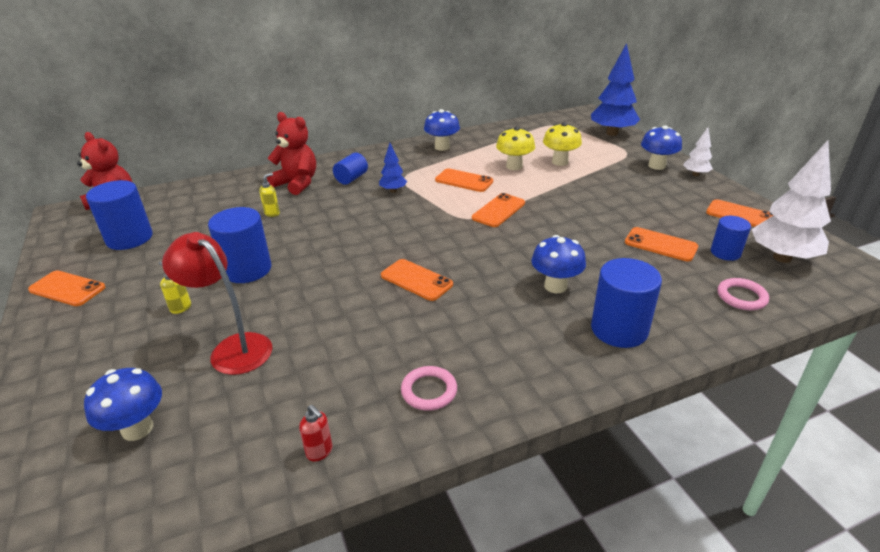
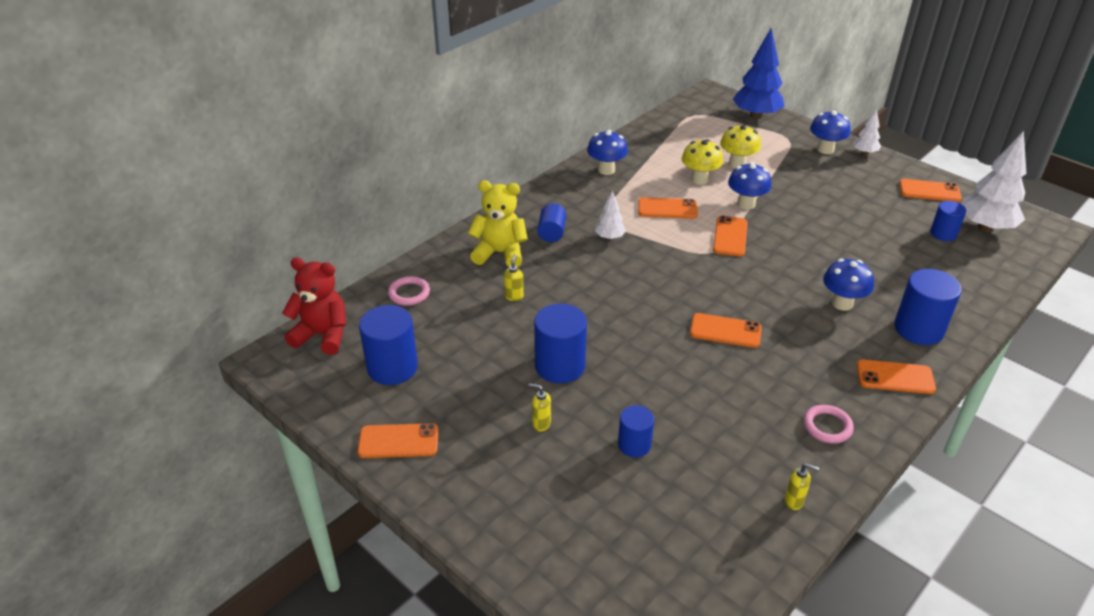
camera: 25 degrees left, 5 degrees up
(137, 428) = (633, 538): blue mushroom -> blue mushroom (746, 204)
(233, 348) = (634, 445): red lamp -> blue cylinder
(297, 183) = (500, 253): red teddy bear -> yellow teddy bear
(320, 452) = (794, 501): red soap dispenser -> yellow soap dispenser
(393, 190) = (609, 237): blue tree -> white tree
(660, 245) = (890, 239): orange phone -> orange phone (895, 377)
(741, 297) = (981, 273): pink ring -> pink ring (409, 293)

